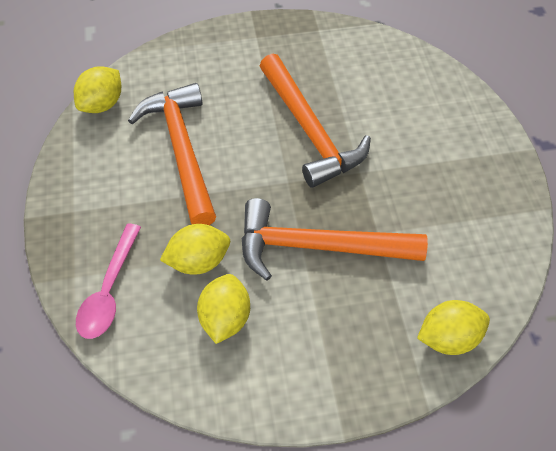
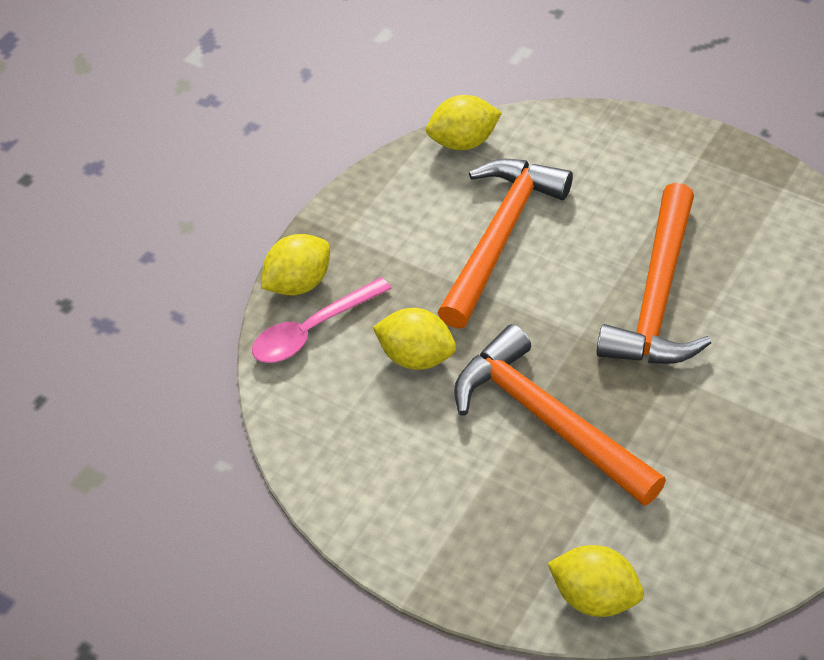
camera: 45 degrees right, 5 degrees down
(225, 318) = (393, 426): yellow lemon -> yellow lemon (299, 283)

